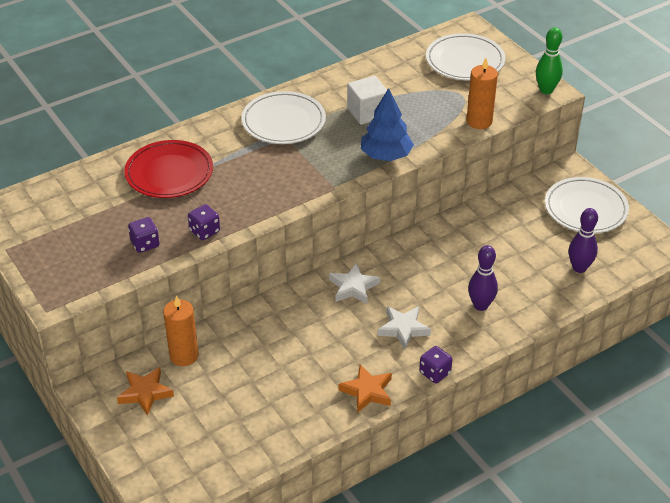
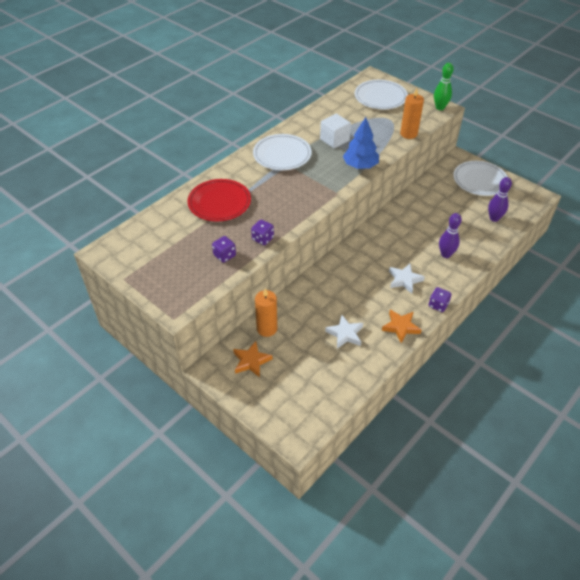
camera: 15 degrees left, 5 degrees up
(353, 287) = (359, 258): white star -> white star (345, 334)

